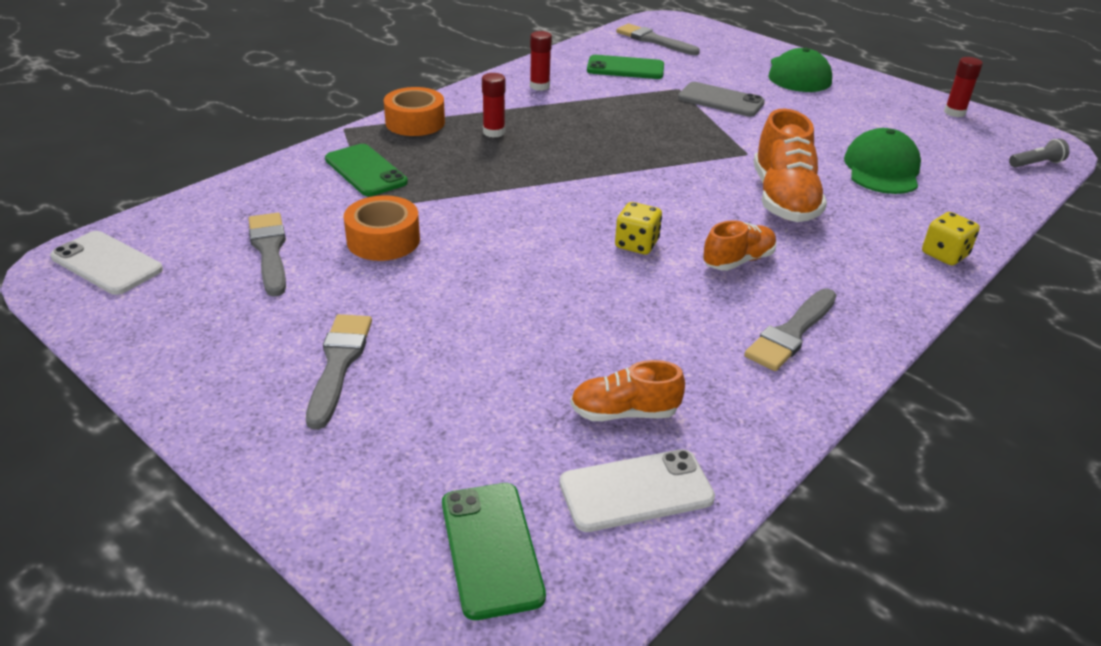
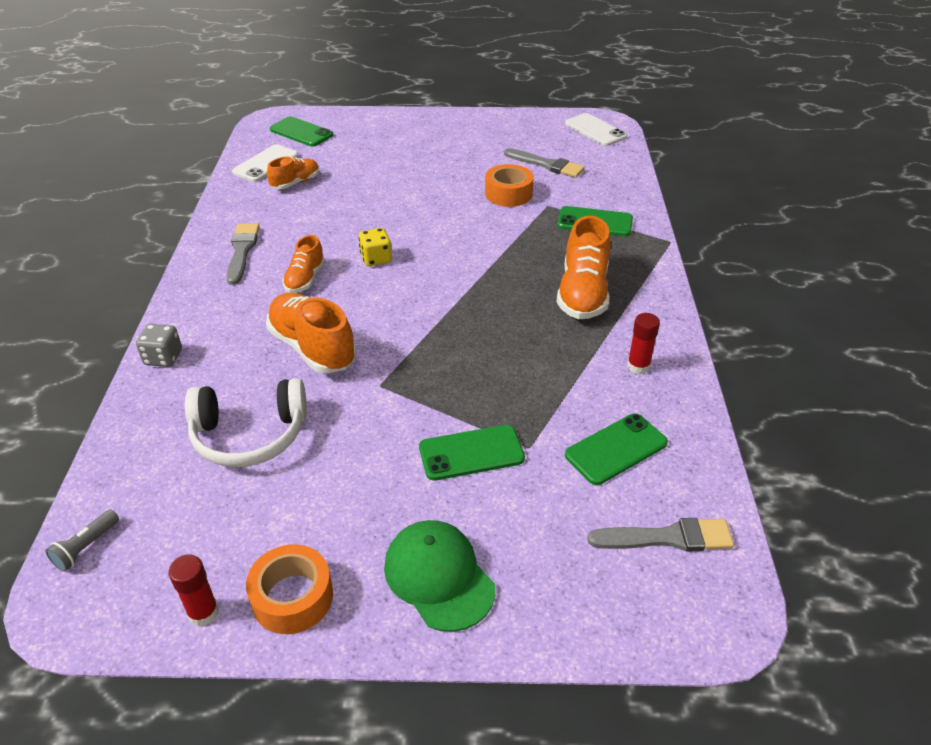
camera: 140 degrees right, 5 degrees up
(107, 263) = (595, 130): white phone -> white phone turned 60 degrees clockwise
(338, 364) = (433, 146): grey brush -> none
(415, 122) = (643, 271): orange tape -> orange tape (292, 597)
(494, 132) = (583, 293): red glue stick -> orange shoe
(720, 100) = (471, 453): grey phone -> green phone
(882, 169) = (250, 435): green cap -> white headphones
(944, 254) = (163, 358): yellow dice -> grey dice

